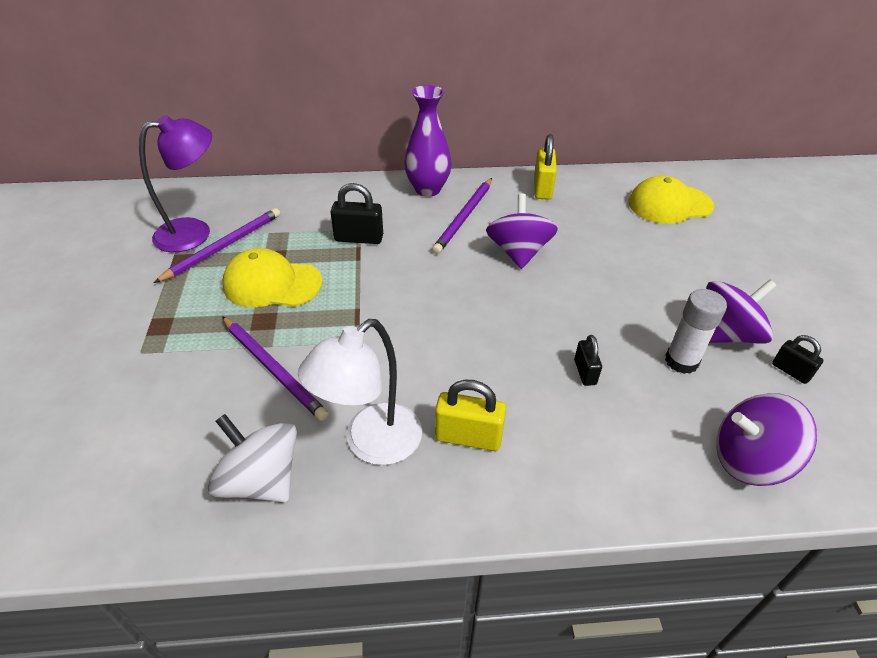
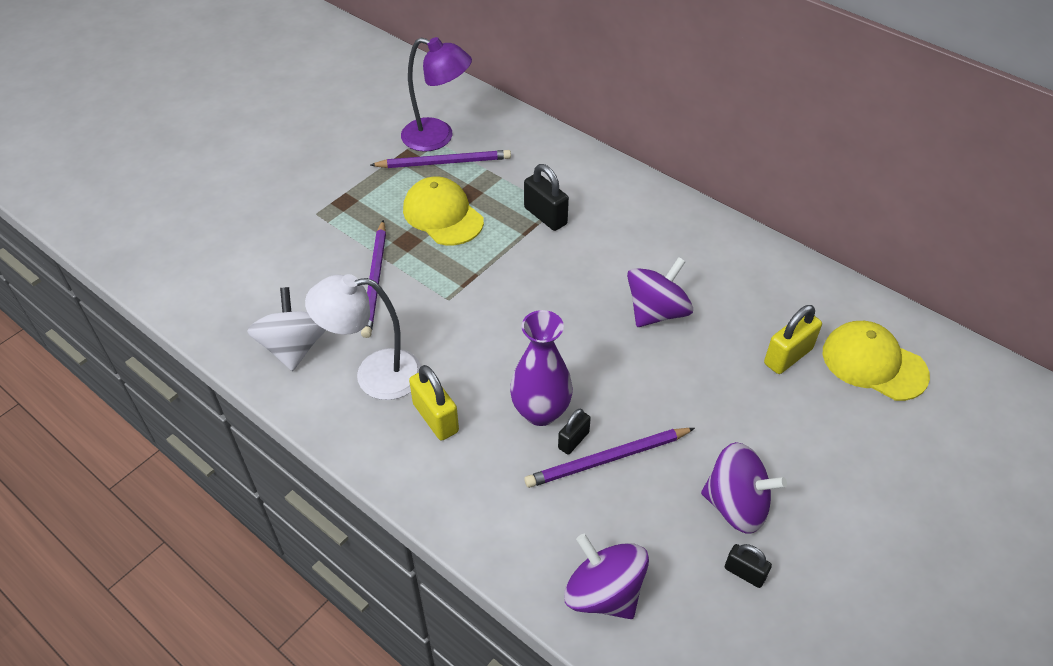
camera: 45 degrees right, 5 degrees up
(428, 189) = (657, 204): purple vase -> purple vase (540, 412)
(464, 217) = (653, 250): purple pencil -> purple pencil (607, 459)
(542, 188) = (765, 267): yellow padlock -> yellow padlock (788, 356)
(681, 361) = (661, 492): white glue stick -> none
(790, 371) = (744, 573): black padlock -> black padlock turned 60 degrees counterclockwise

